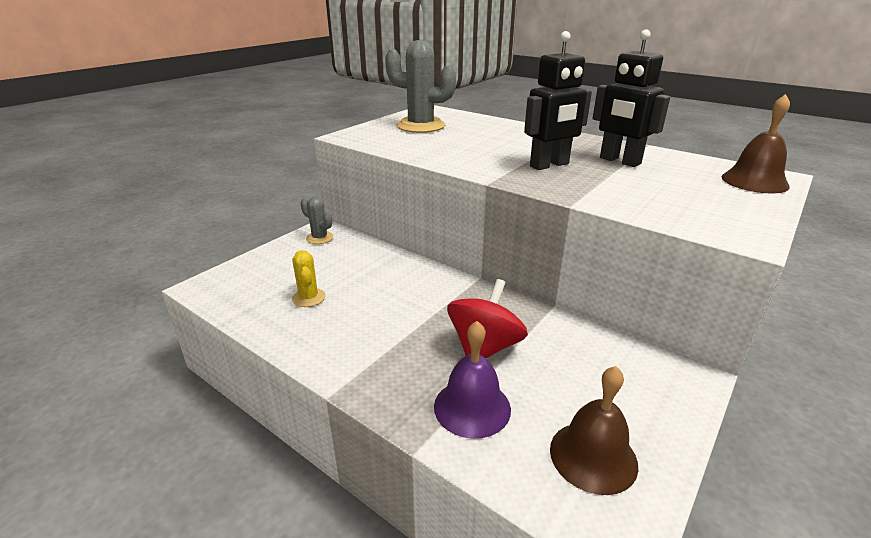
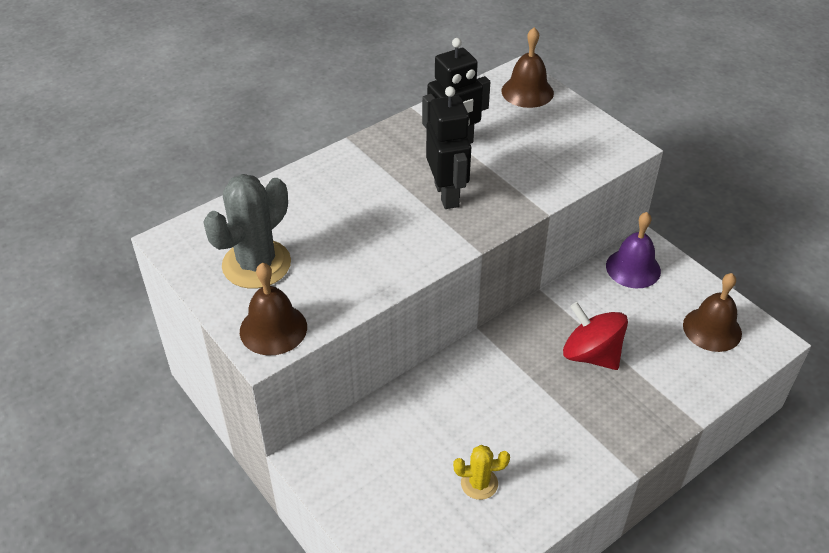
camera: 75 degrees left, 15 degrees up
(319, 238) = (336, 464): grey cactus -> none
(363, 136) = (273, 329): none -> brown bell
(472, 407) = (661, 381): purple bell -> purple bell (633, 268)

